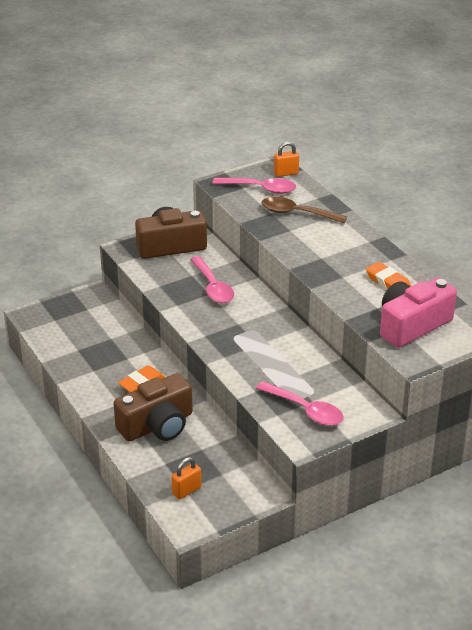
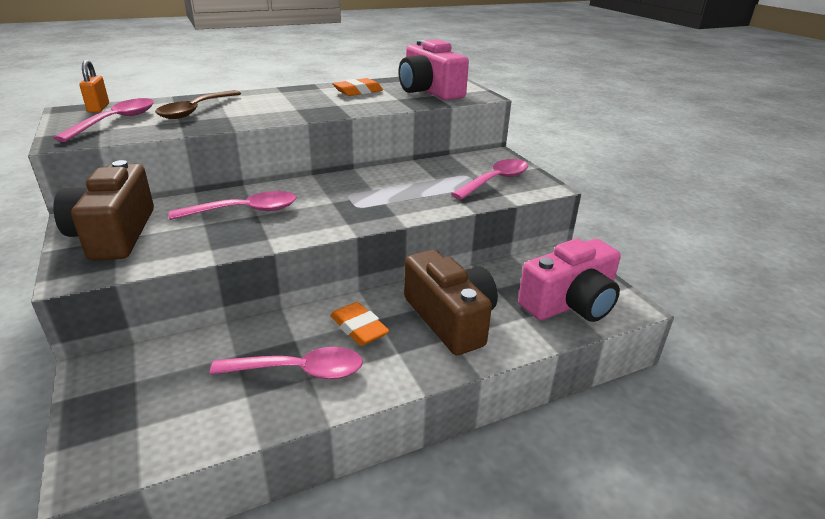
camera: 85 degrees left, 5 degrees down
(99, 365) = (300, 371): none -> pink spoon
(186, 491) = (570, 303): orange padlock -> pink camera

